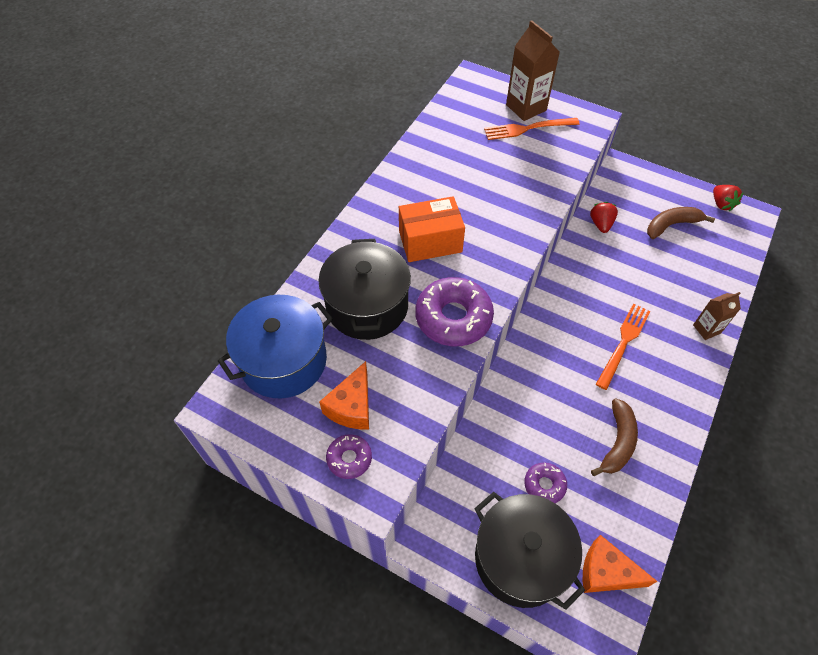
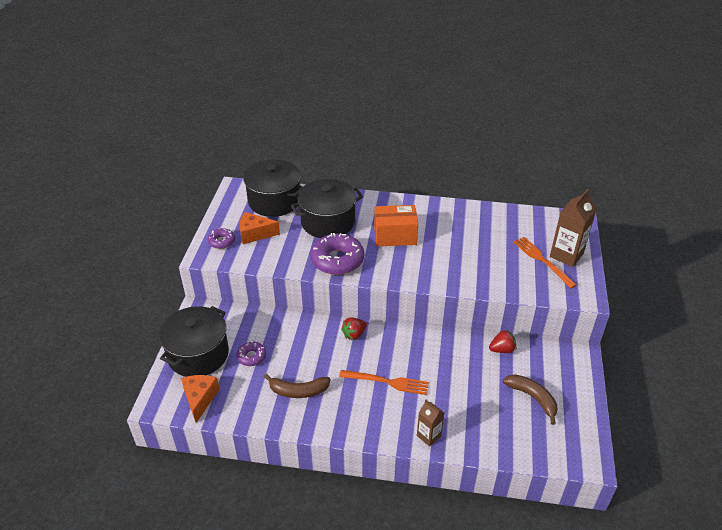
camera: 70 degrees right, 15 degrees down
(283, 361) = (274, 201): blue pot -> black pot
(430, 241) = (395, 236): orange box -> orange box turned 60 degrees counterclockwise
(721, 204) = (586, 434): red strawberry -> red strawberry (354, 334)

